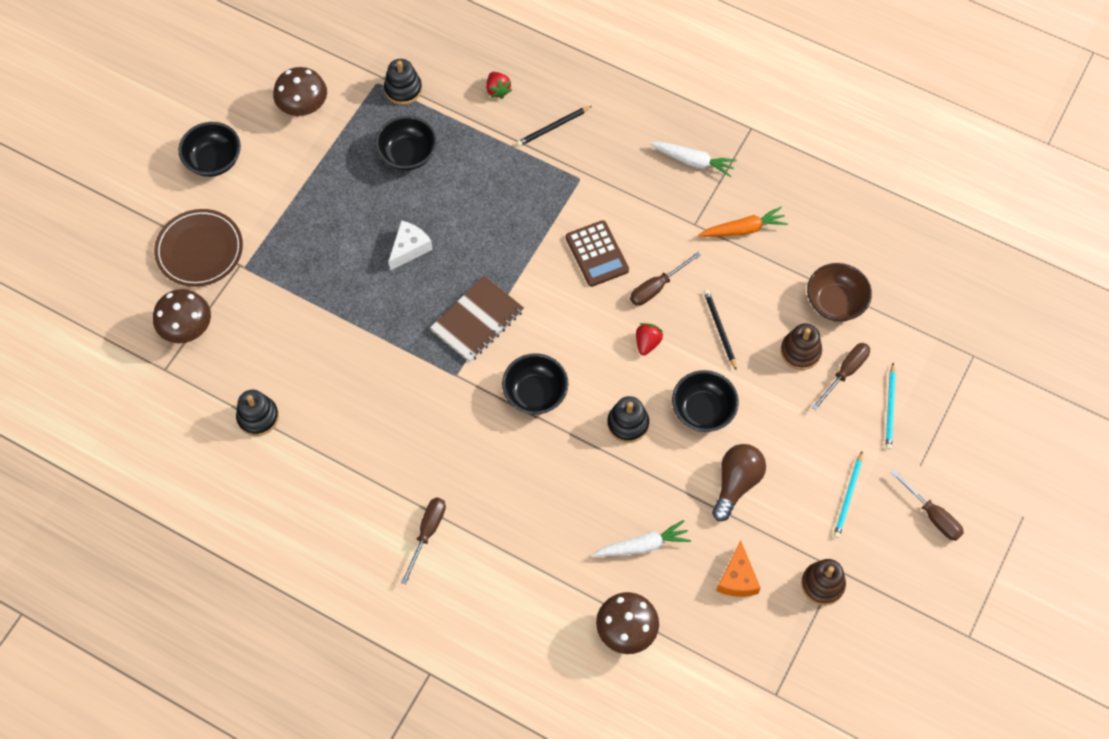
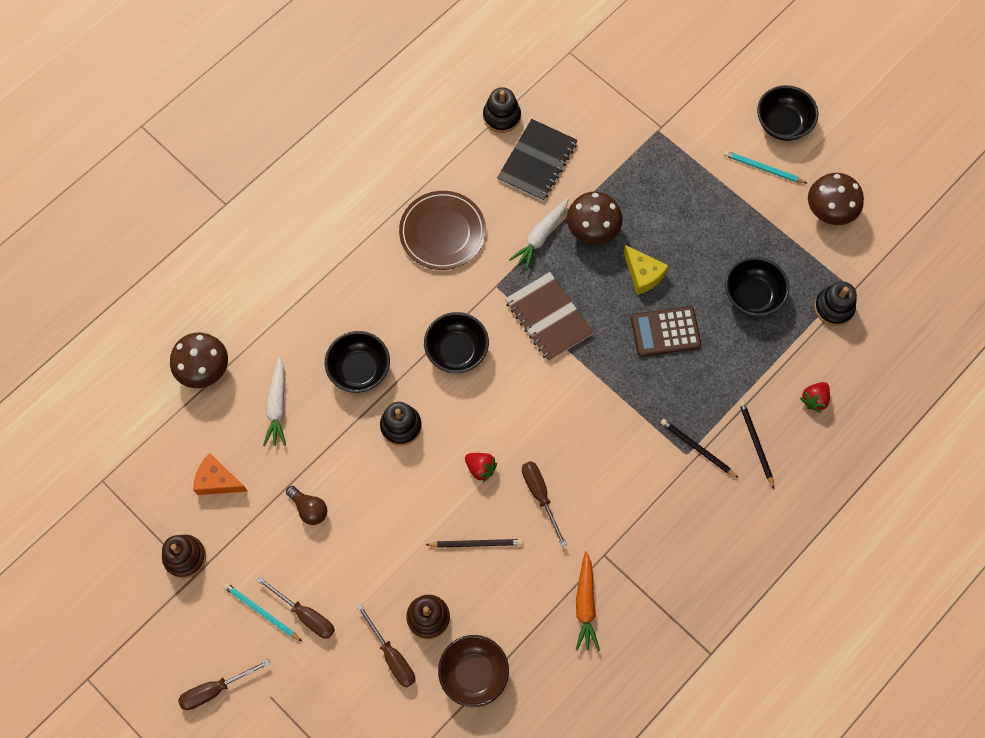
camera: 105 degrees right, 5 degrees up
(187, 329) = (605, 75): brown mushroom -> brown mushroom (592, 230)
(199, 250) = (685, 97): brown plate -> brown plate (442, 232)
(305, 370) = (537, 161): none -> black notebook
(409, 248) = (643, 274): white cheese -> yellow cheese
(427, 533) = (349, 229): brown screwdriver -> brown screwdriver (305, 615)
(498, 90) = (814, 399): red strawberry -> red strawberry turned 45 degrees counterclockwise
(572, 171) = (697, 448): none -> black pencil
(597, 254) = (593, 447): brown calculator -> brown calculator (665, 332)
(693, 161) = (682, 577): white carrot -> white carrot (540, 237)
(703, 410) = (393, 500): black bowl -> black bowl (359, 369)
(736, 483) = (309, 508): brown light bulb -> brown light bulb, size x0.64
(890, 408) = (339, 688): turquoise pencil -> turquoise pencil (763, 168)

